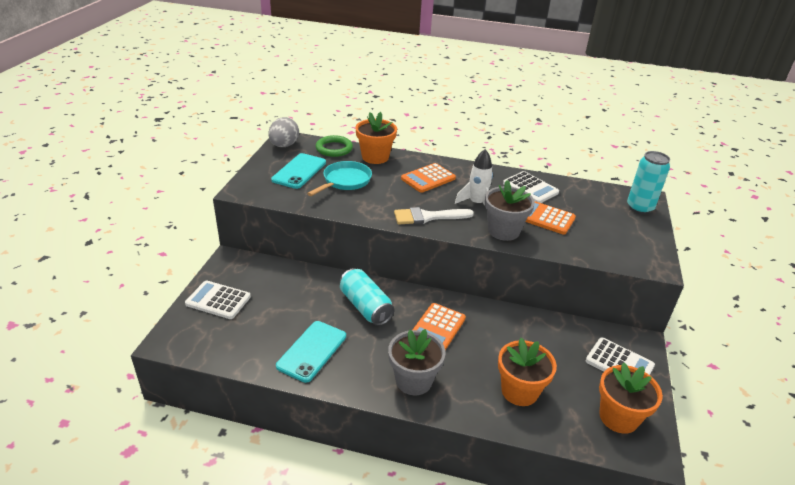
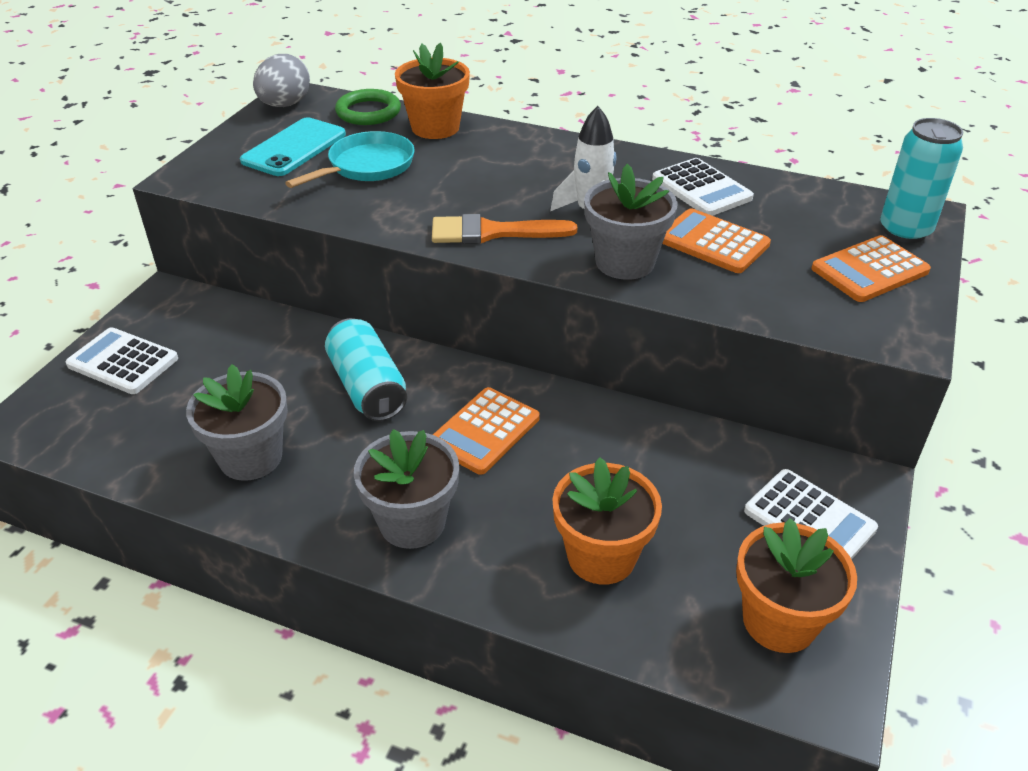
camera: 10 degrees right, 5 degrees up
(312, 351) = (251, 457): turquoise phone -> grey flower pot
(428, 178) = (517, 166): orange calculator -> orange calculator (869, 270)
(428, 217) = (493, 232): white brush -> orange brush

